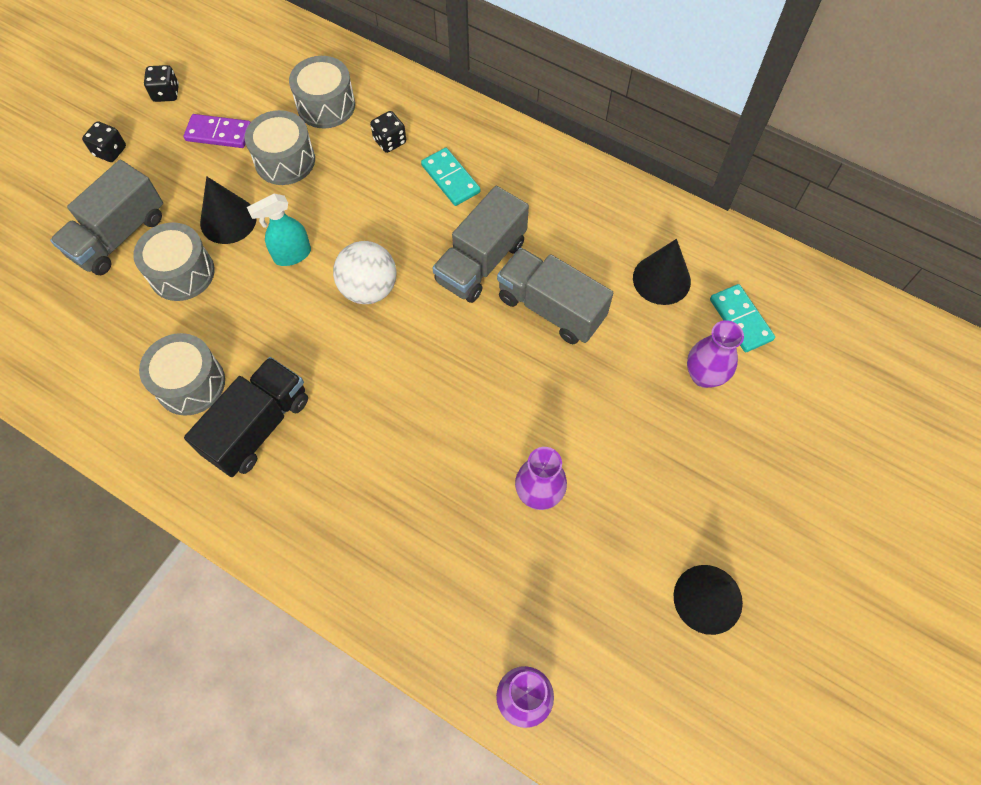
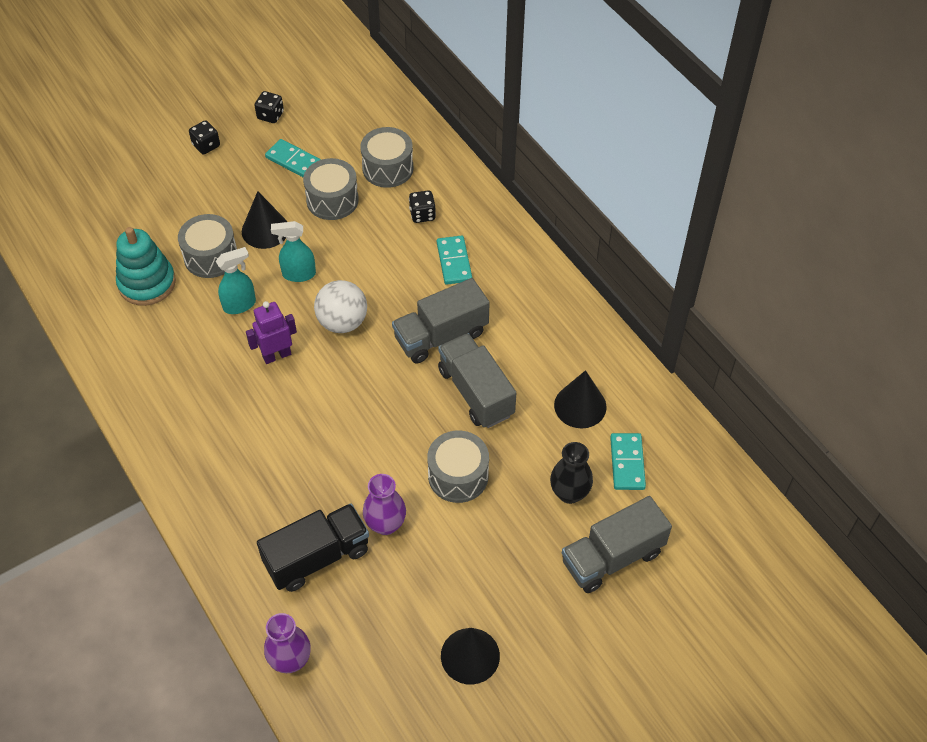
camera: 25 degrees right, 10 degrees down
(119, 236) = (180, 212): grey truck -> grey truck (612, 557)
(123, 332) = (147, 283): none -> turquoise stacking toy
(190, 383) = (175, 339): grey drum -> grey drum (458, 476)
(219, 133) = (293, 161): purple domino -> turquoise domino
(244, 314) = (240, 305): none -> turquoise spray bottle
(258, 427) = (206, 390): black truck -> black truck (317, 557)
(317, 354) = (276, 355): none -> purple robot
(704, 375) = (569, 493): purple vase -> black vase

